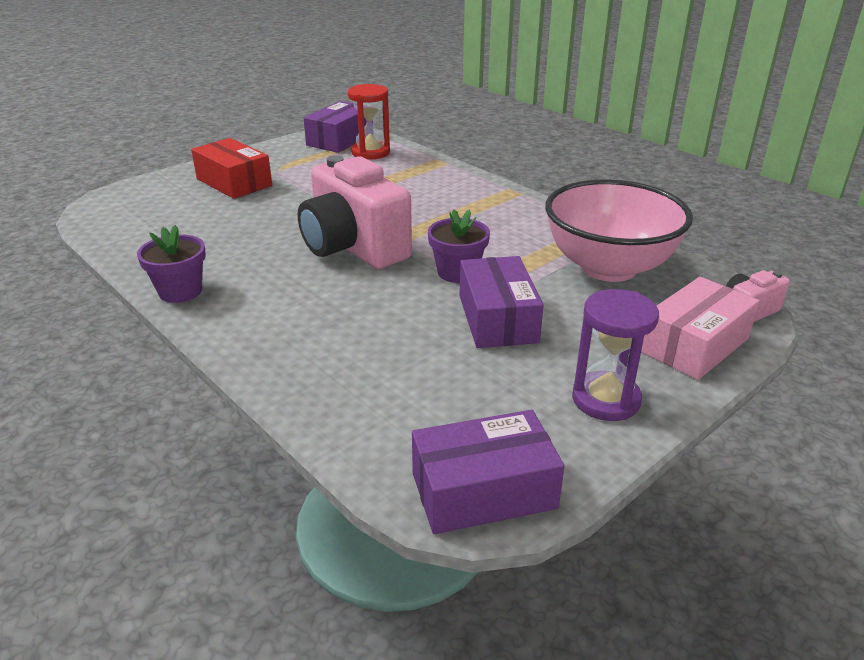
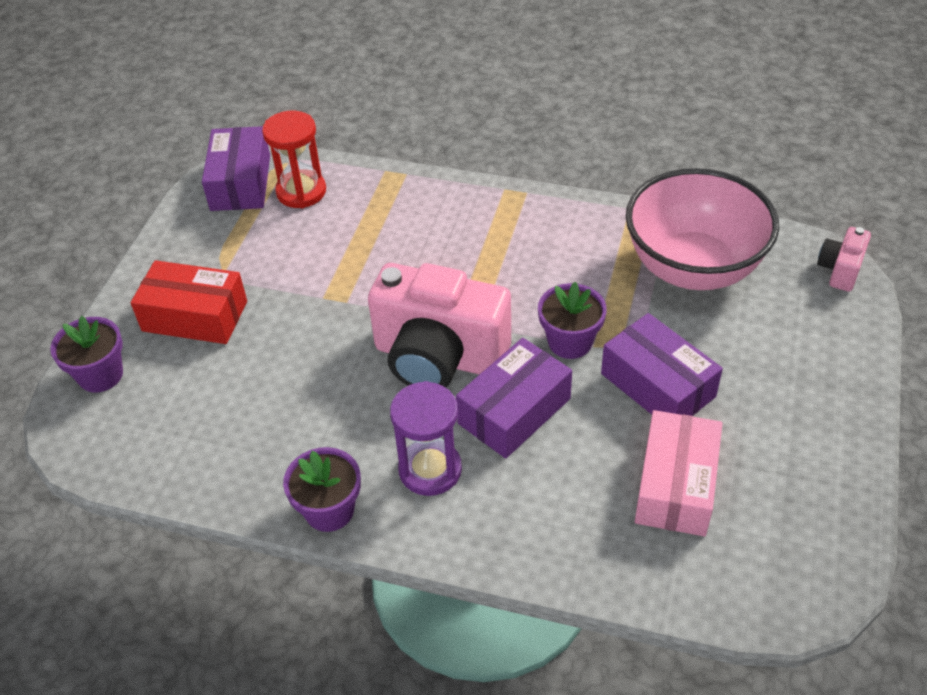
camera: 30 degrees left, 15 degrees up
(149, 188) = (100, 375): none -> purple flower pot
(483, 490) = (808, 578): purple box -> purple box (514, 411)
(605, 399) = (815, 433): purple hourglass -> purple hourglass (430, 470)
(694, 345) = (830, 334): pink box -> pink box (676, 486)

